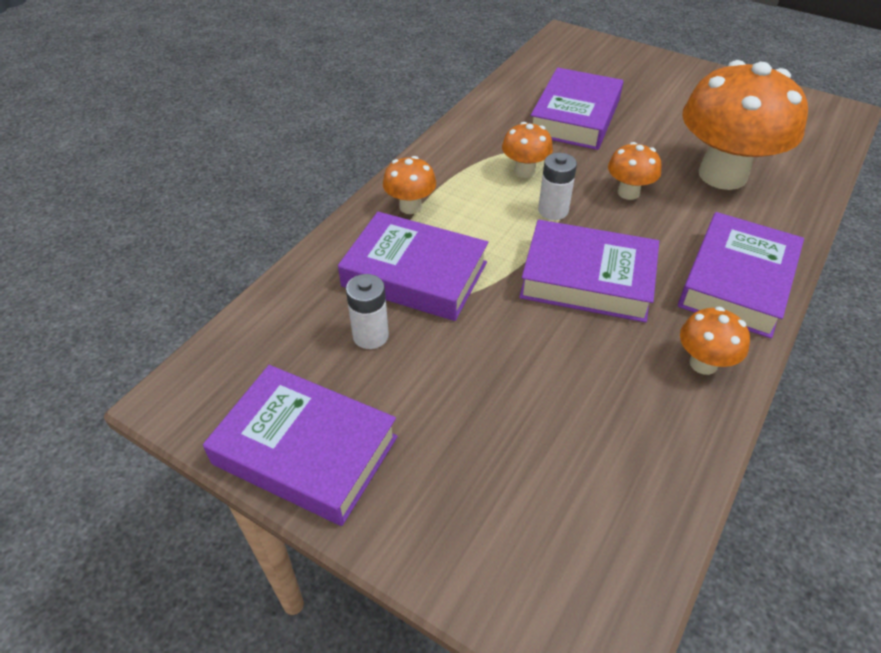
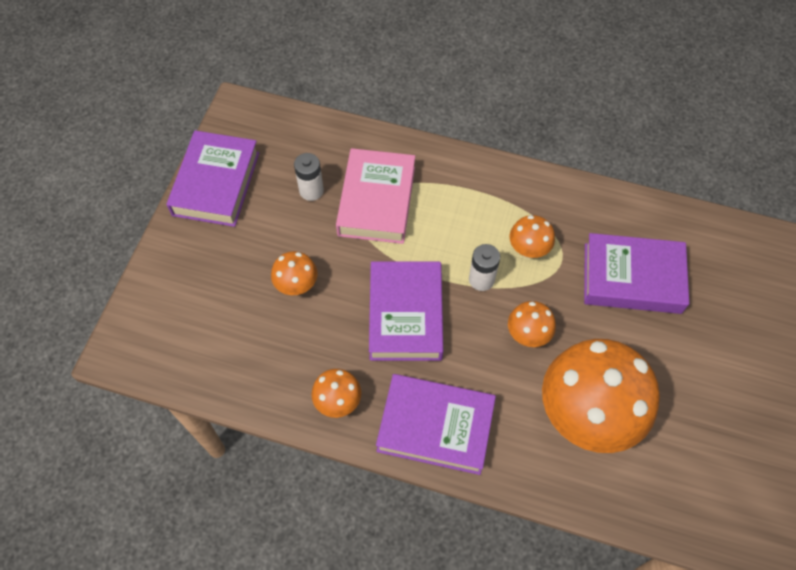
camera: 75 degrees right, 15 degrees up
(410, 207) = (451, 179): orange mushroom -> orange mushroom (297, 286)
(414, 274) = (376, 201): purple book -> pink book

